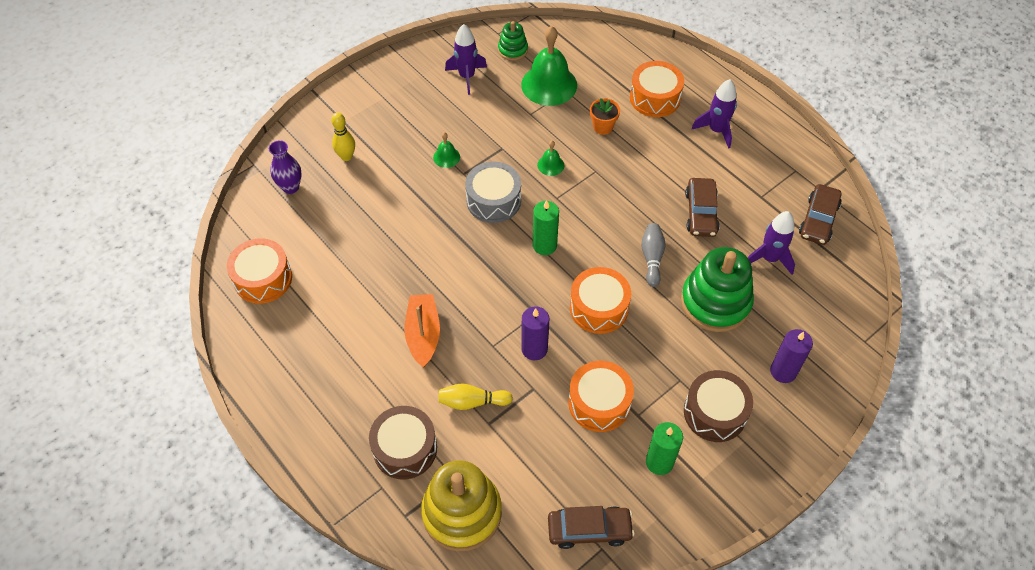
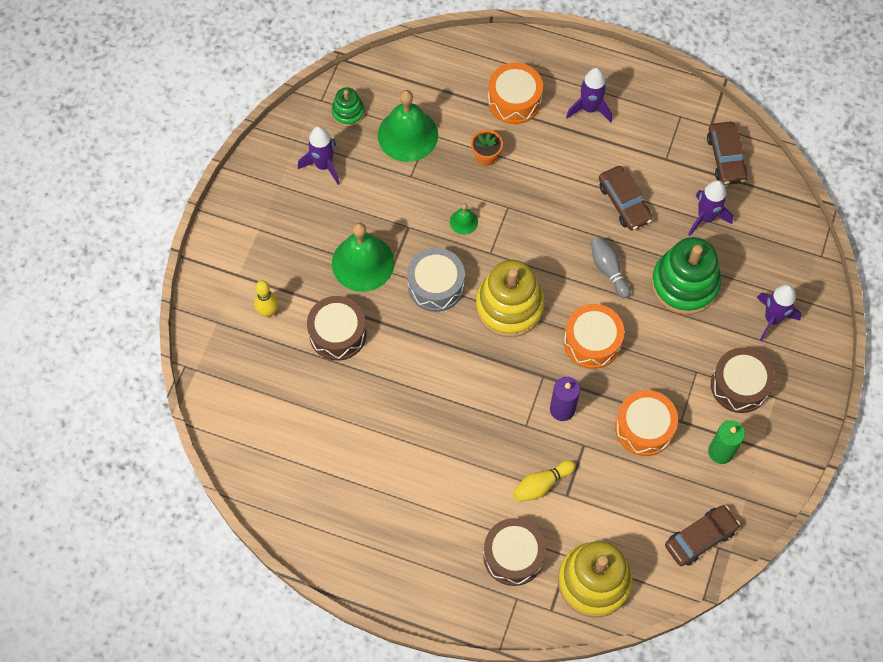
camera: 30 degrees left, 10 degrees up
(263, 279) = (281, 474): orange drum -> none
(290, 187) = (238, 370): purple vase -> none
(388, 198) = (337, 333): none -> brown drum
(423, 334) = (460, 447): orange boat -> none
(446, 157) = (363, 263): green bell -> green bell, size x2.19
(544, 245) = (509, 306): green candle -> yellow stacking toy
(783, 371) = (772, 319): purple candle -> purple rocket

